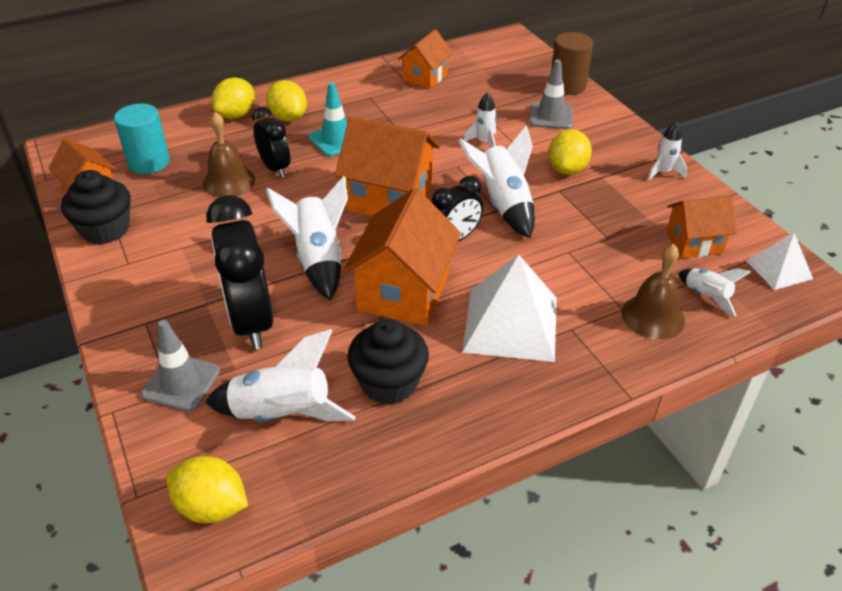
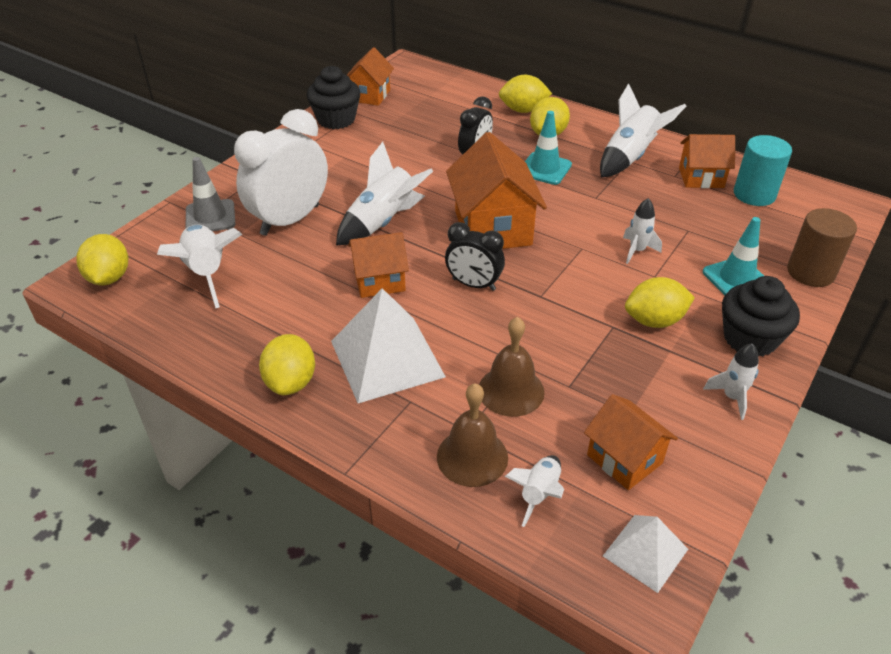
camera: 60 degrees right, 0 degrees up
(149, 162) = (424, 102): turquoise cylinder -> turquoise cylinder (754, 194)
(229, 181) = (436, 143): brown bell -> brown bell (511, 390)
(251, 321) = (290, 220): black clock -> white clock
(389, 383) = (270, 313): black cupcake -> black cupcake (750, 338)
(403, 292) = (379, 281): orange house -> orange house, size x0.60
(499, 398) = (291, 382): none -> yellow lemon
(503, 204) = (552, 297): white rocket -> white rocket (630, 157)
(551, 116) = (736, 279): grey traffic cone -> turquoise traffic cone

